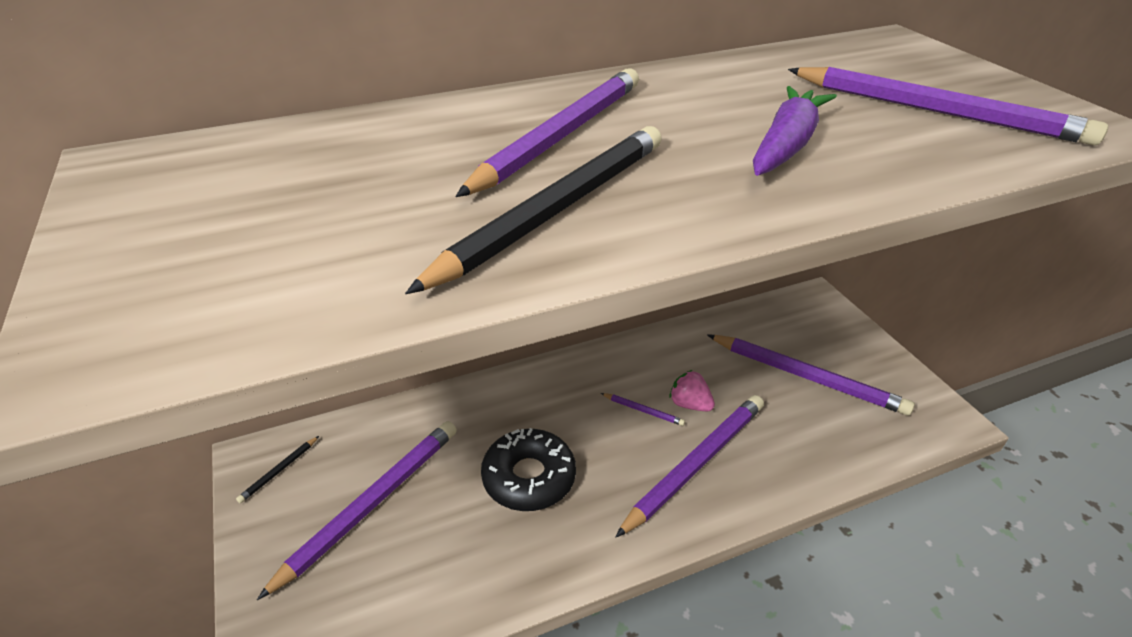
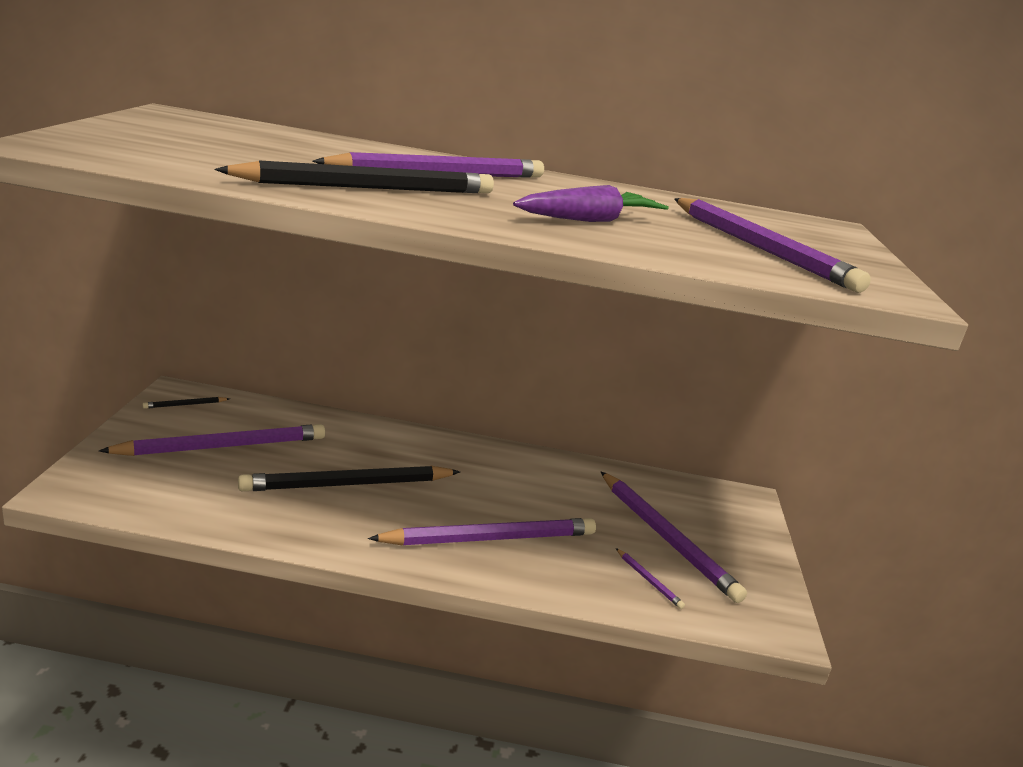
camera: 25 degrees right, 15 degrees down
(529, 477) = (348, 484): black donut -> black pencil
(643, 411) = (486, 492): purple pencil -> purple pencil (648, 580)
(689, 404) = (532, 506): pink strawberry -> none

